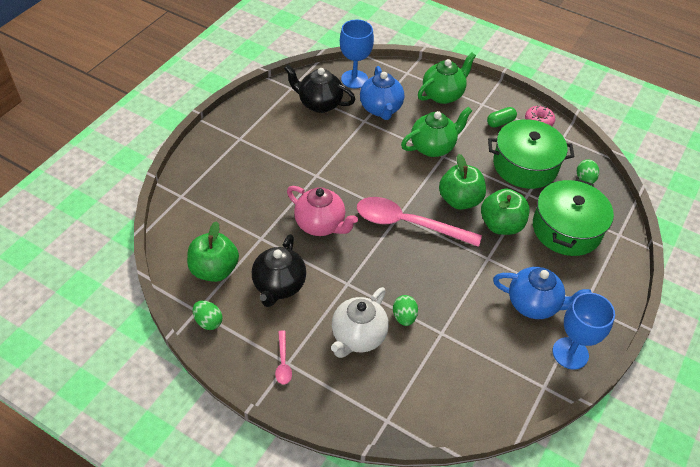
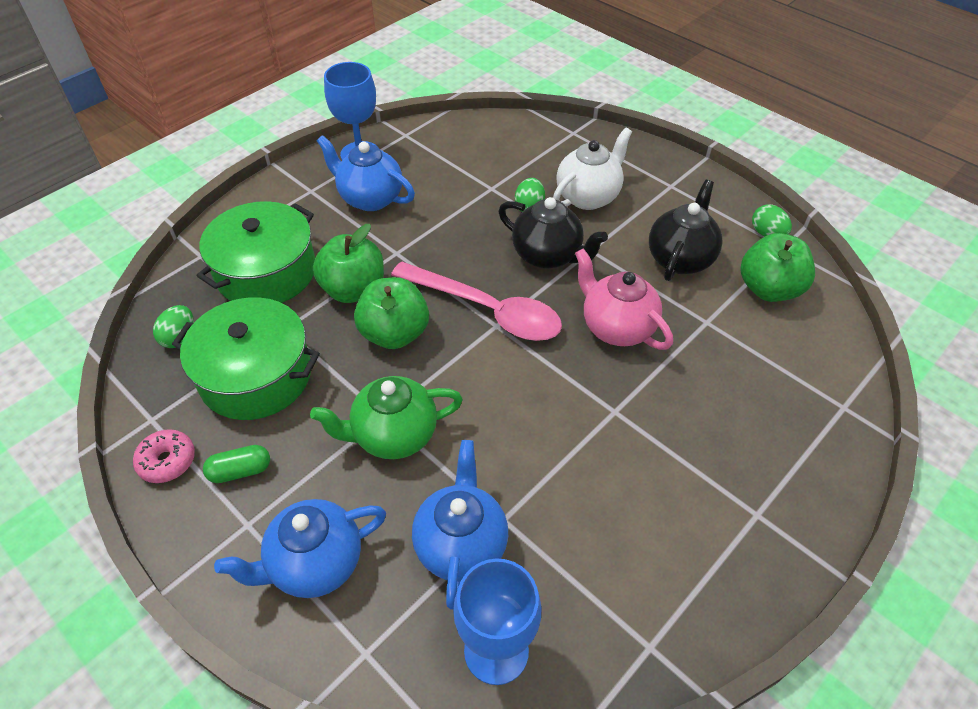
camera: 165 degrees left, 0 degrees up
(283, 362) = (676, 186): pink spoon -> none
(319, 104) = (589, 582): black teapot -> black teapot (548, 256)
(443, 95) = (315, 564): green teapot -> blue teapot

